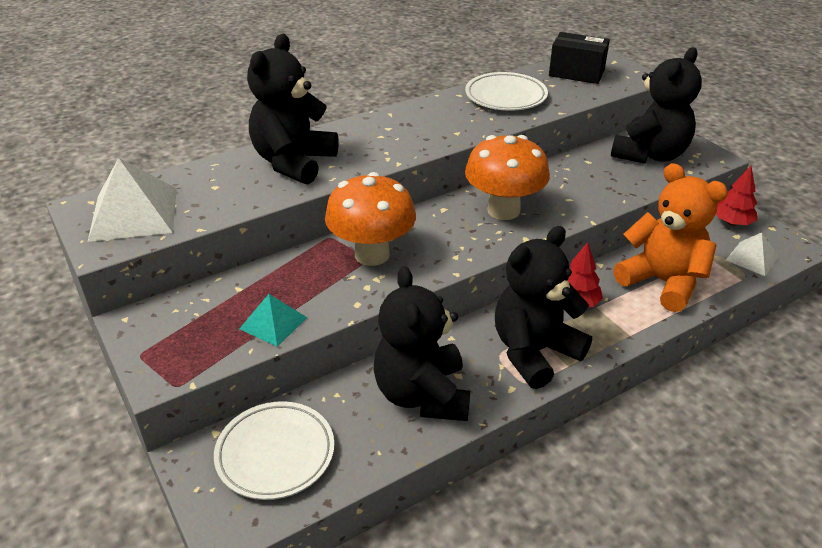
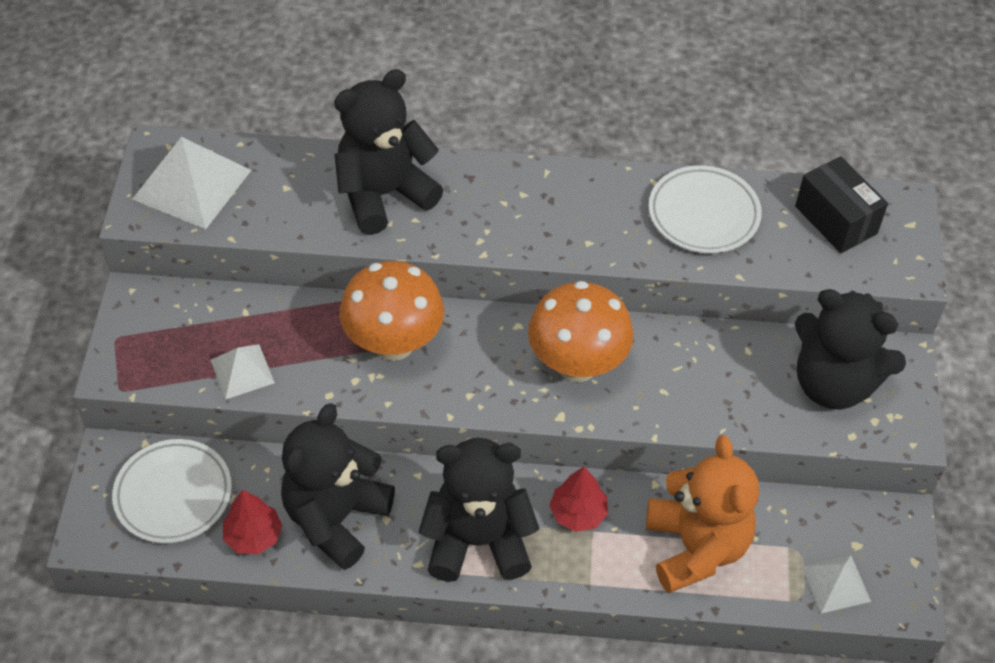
camera: 35 degrees right, 15 degrees up
(273, 323) = (242, 371): turquoise pyramid -> white pyramid
(650, 155) = (833, 383): black teddy bear -> black teddy bear turned 45 degrees clockwise
(732, 223) = (874, 525): red tree -> red tree (253, 536)

